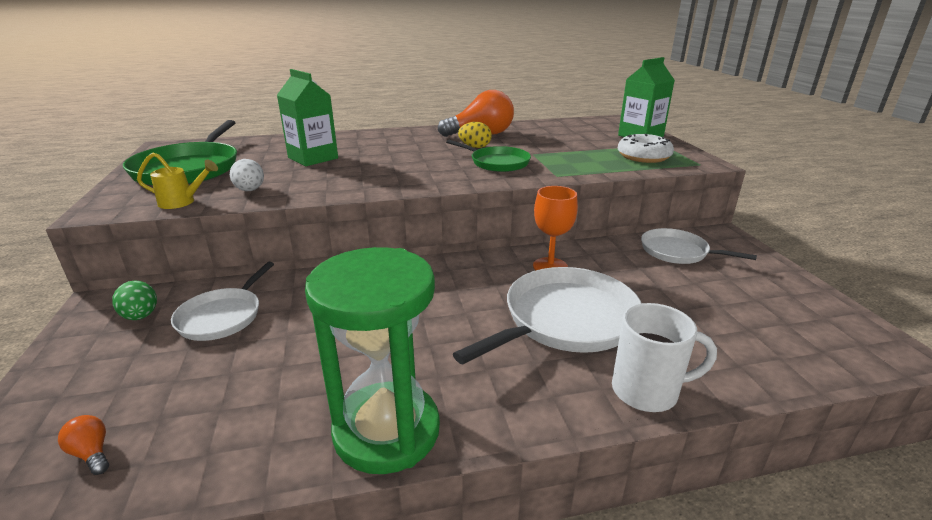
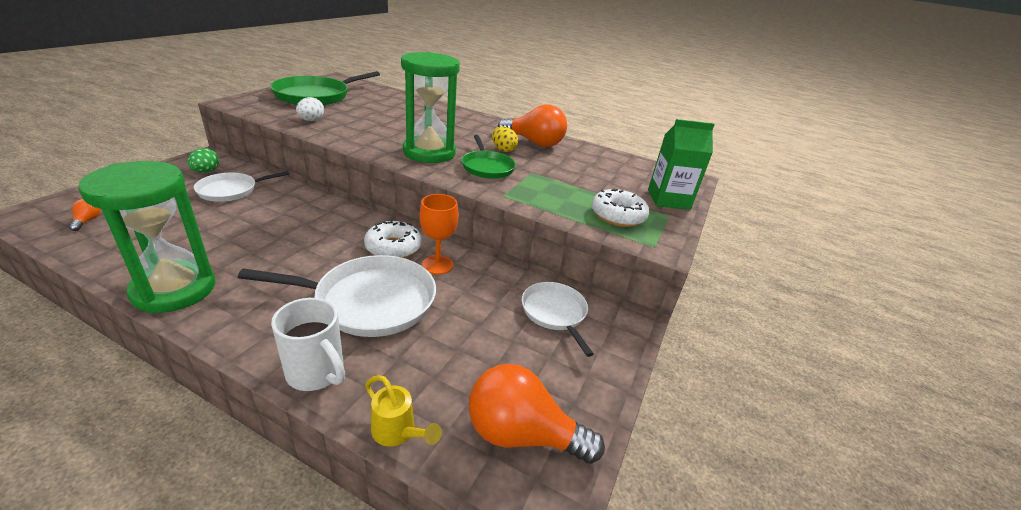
camera: 35 degrees right, 5 degrees up
(182, 202) = (270, 113): yellow watering can -> yellow watering can (398, 433)
(313, 158) = (387, 115): green carton -> none
(430, 171) = (429, 153): none -> green hourglass
(493, 274) = (393, 247): none -> white donut
(810, 328) = (522, 434): none -> orange light bulb

